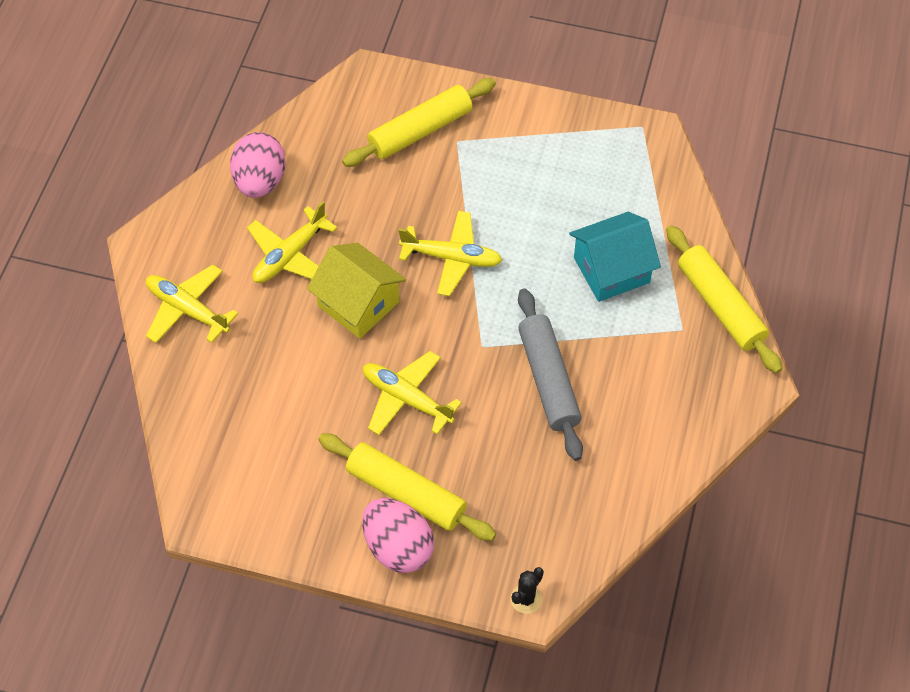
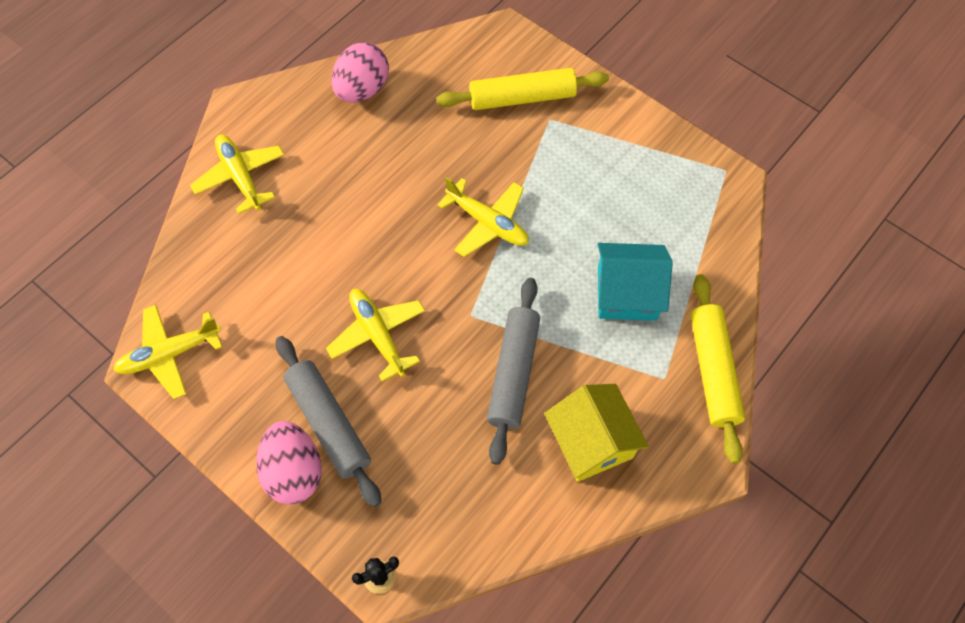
camera: 25 degrees right, 5 degrees up
(290, 255) = (351, 164): yellow plane -> yellow plane (169, 354)
(358, 304) = (384, 230): yellow house -> yellow house (591, 442)
(406, 493) = (329, 424): yellow rolling pin -> grey rolling pin

